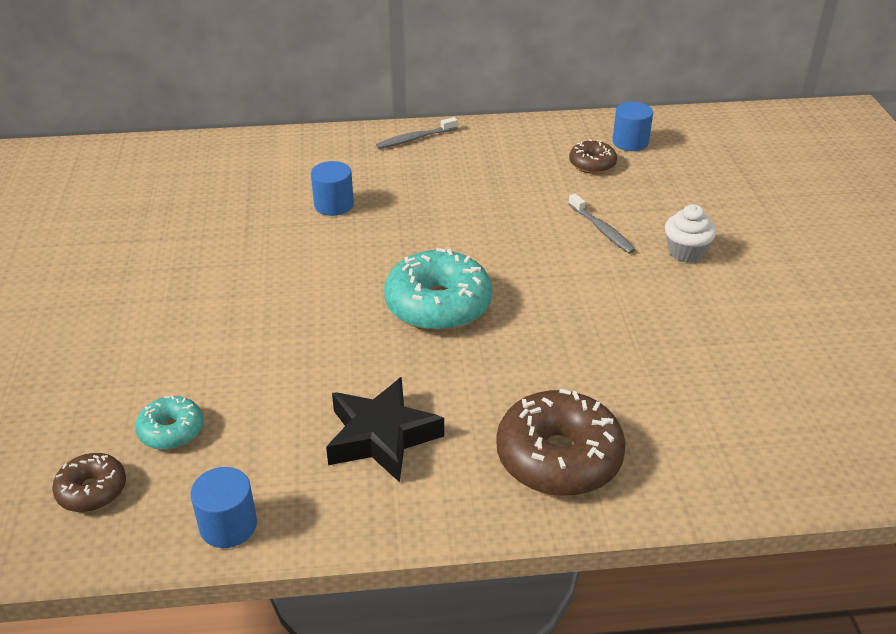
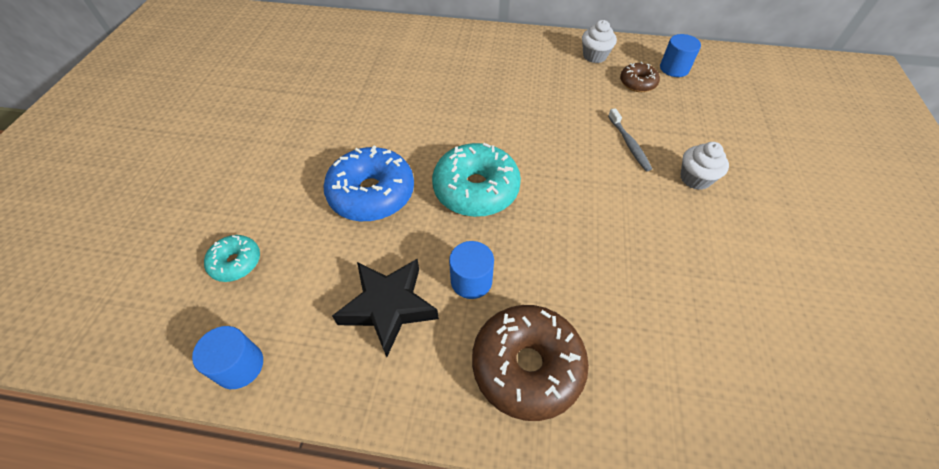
camera: 15 degrees right, 15 degrees up
(92, 490) = (158, 304): brown donut -> none
(311, 331) = (372, 194): none -> blue donut
(334, 205) = (428, 86): blue cylinder -> blue cylinder (471, 280)
(415, 139) = (507, 40): grey toothbrush -> none
(531, 142) = (594, 56): none -> white cupcake

